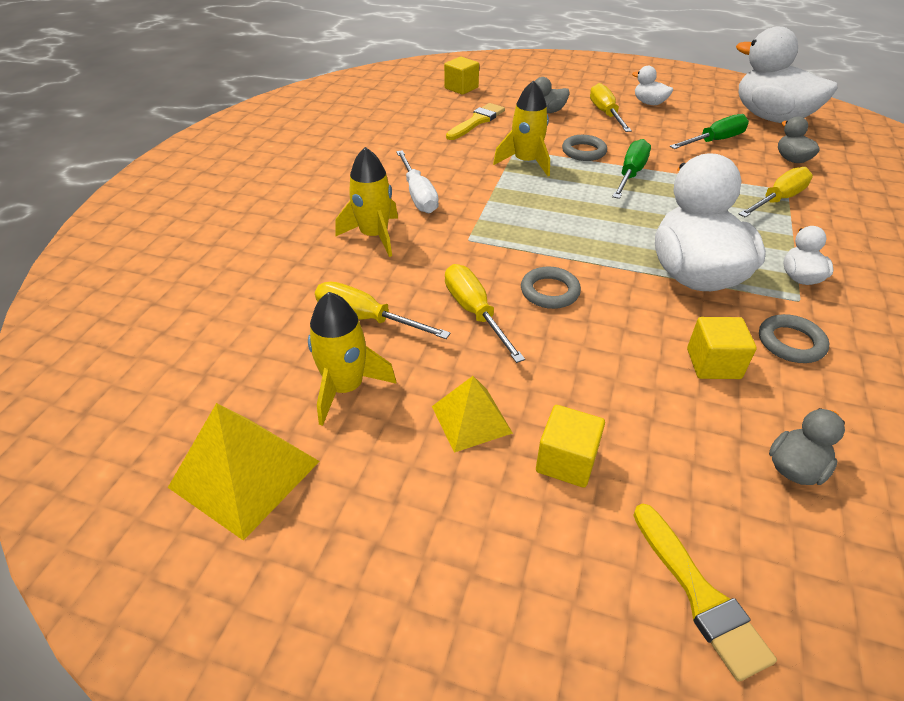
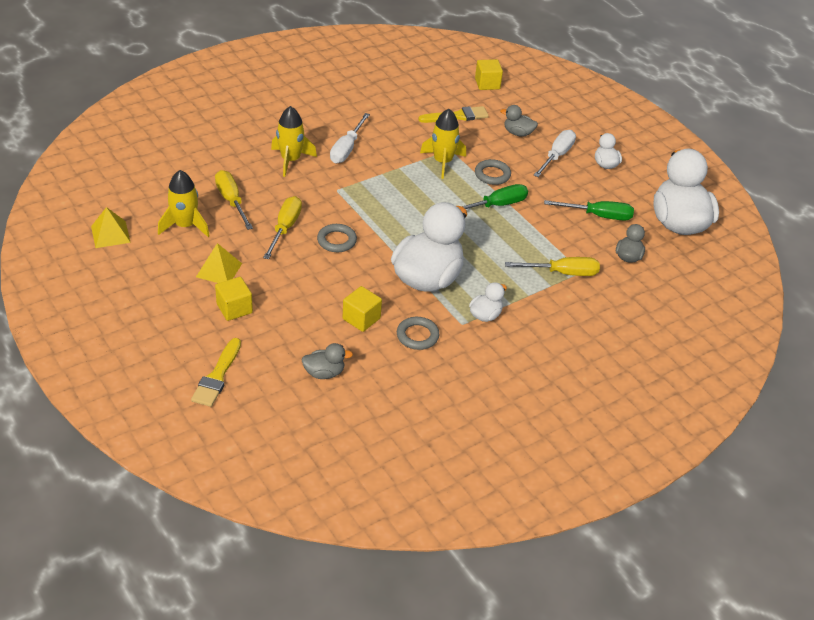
camera: 35 degrees right, 0 degrees up
(244, 474) = (110, 234): yellow pyramid -> yellow pyramid, size x0.64
(605, 114) = (556, 156): yellow screwdriver -> white screwdriver

